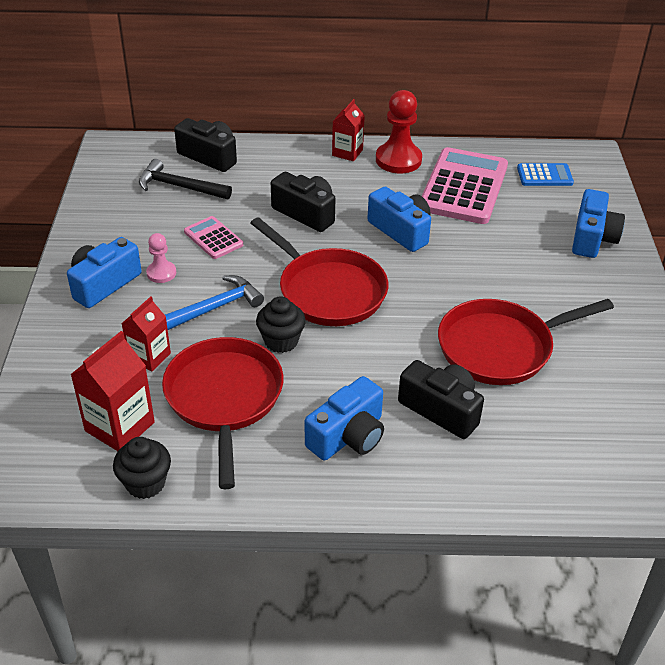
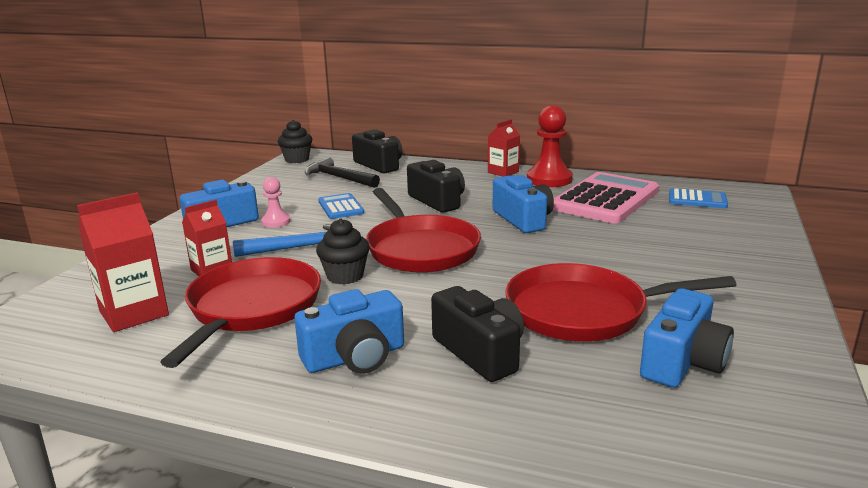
camera: 20 degrees right, 20 degrees down
(145, 483) = (110, 360): black cupcake -> black cupcake (297, 159)
(213, 238) = (341, 207): pink calculator -> blue calculator
(592, 238) = (736, 244): blue camera -> blue camera (682, 362)

